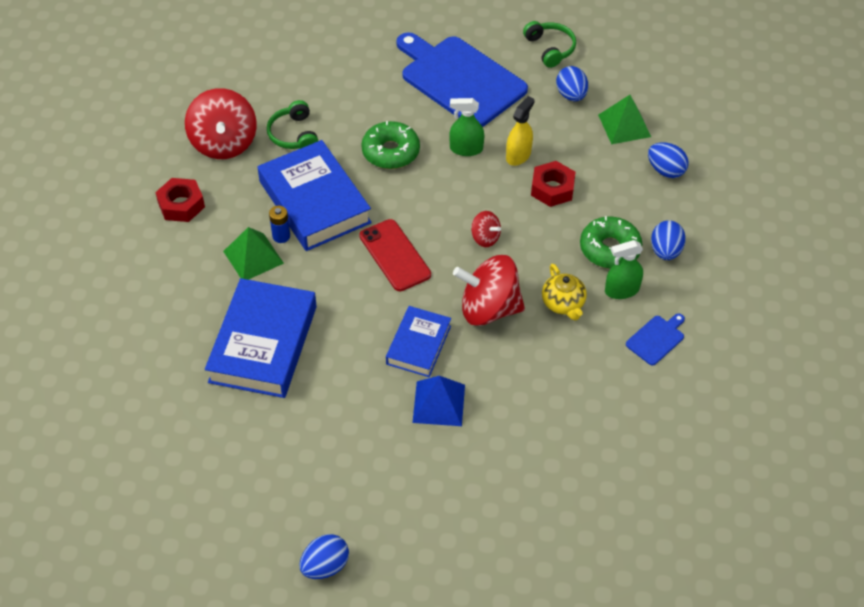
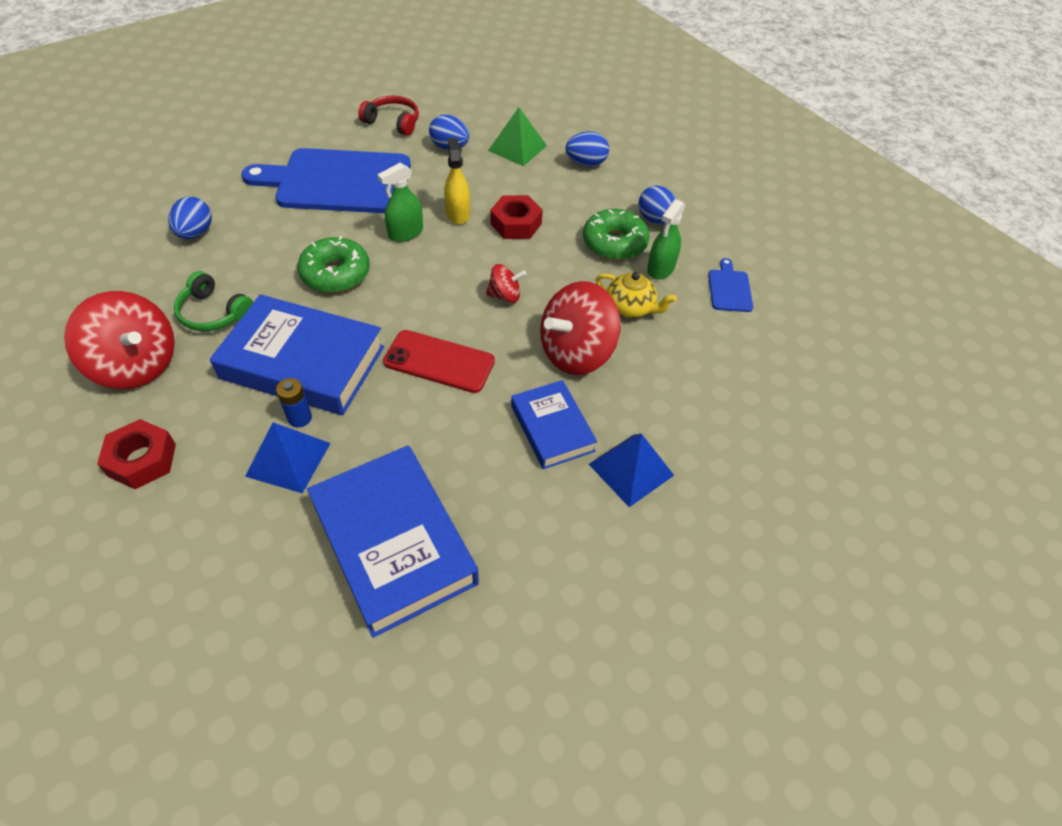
camera: 45 degrees left, 0 degrees up
(253, 257) = (288, 459): green pyramid -> blue pyramid
(325, 566) = (719, 737): blue egg -> blue egg (195, 233)
(550, 48) = (393, 122): green headphones -> red headphones

